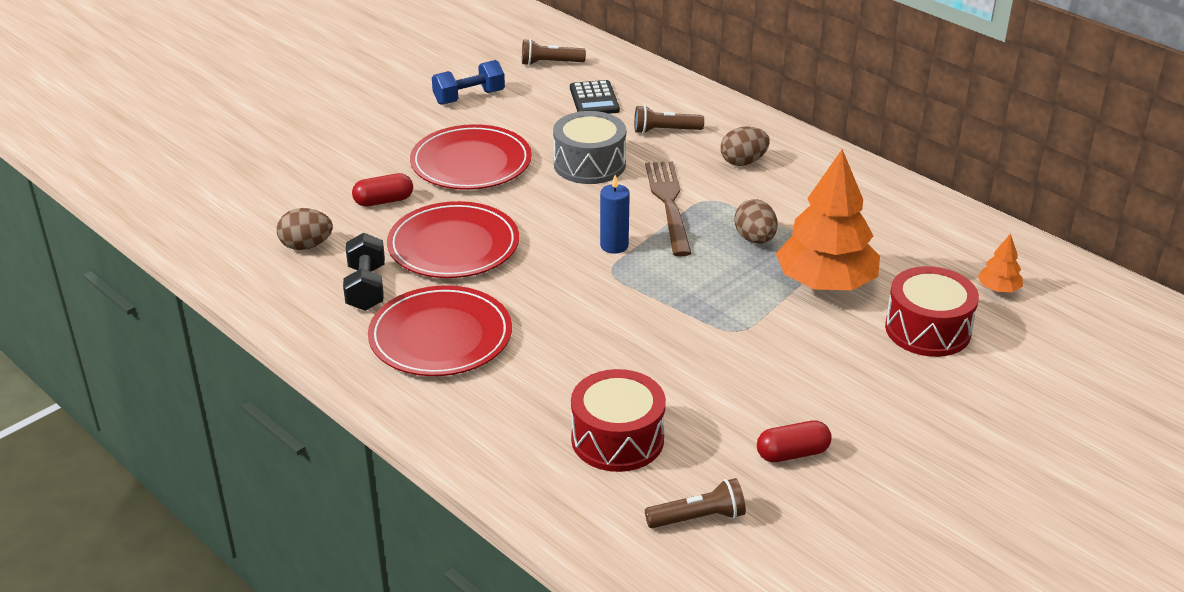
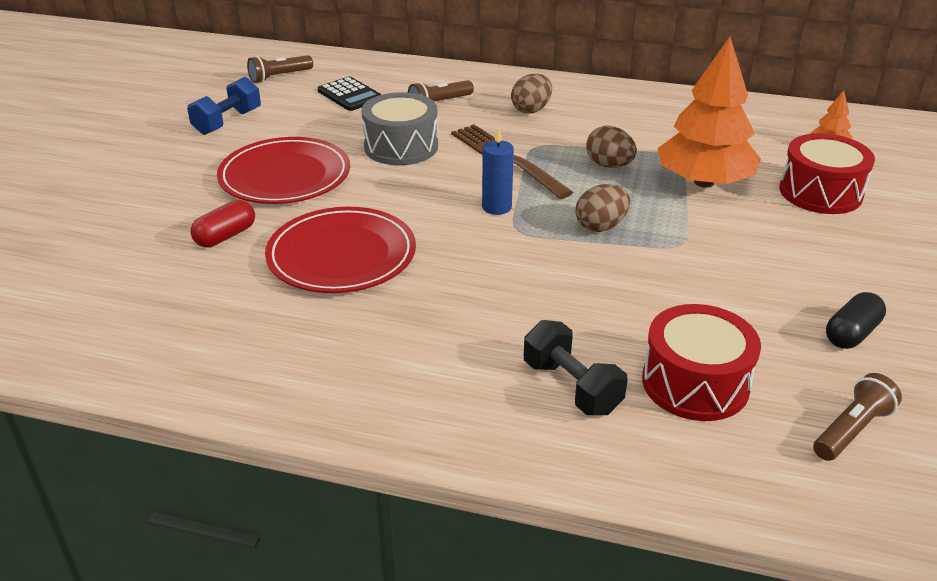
camera: 30 degrees left, 0 degrees up
(306, 246) = (177, 307): brown egg -> brown egg (601, 226)
(366, 288) = (287, 327): black dumbbell -> black dumbbell (571, 387)
(440, 336) = (417, 348): red plate -> none
(792, 454) = (851, 334): red capsule -> black capsule

